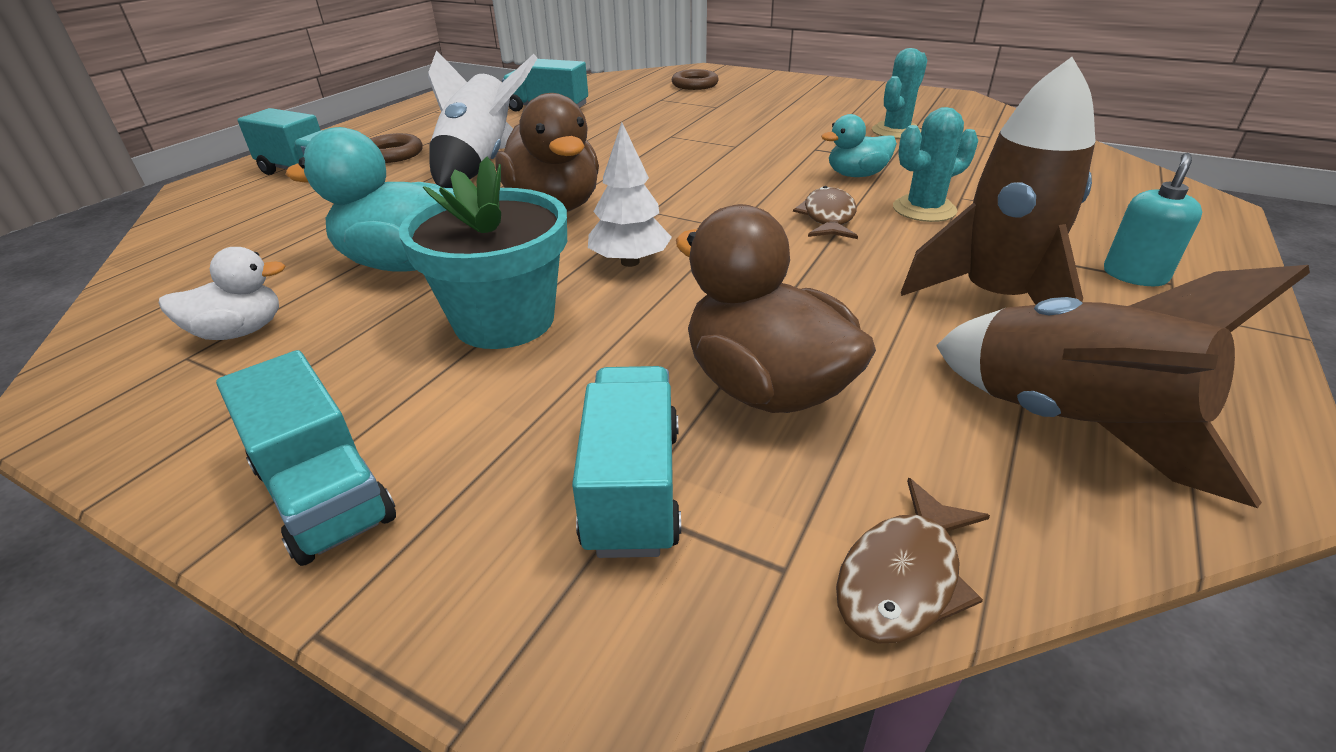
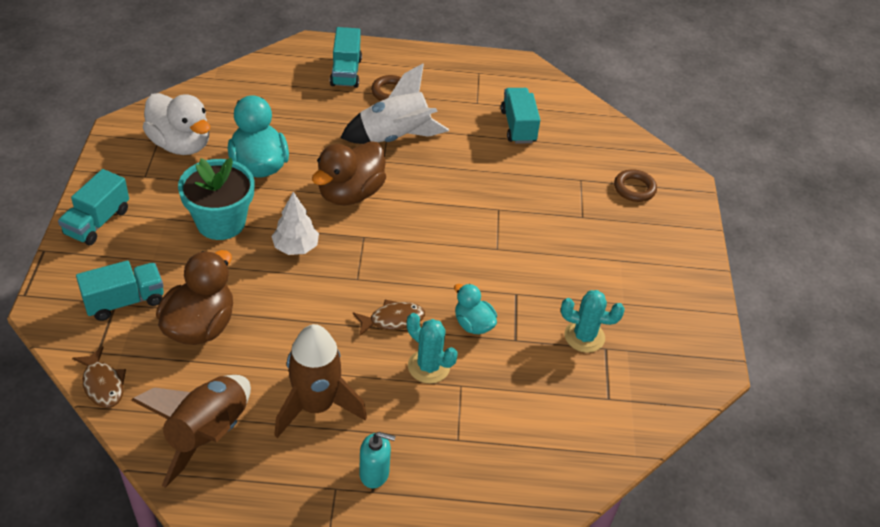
camera: 60 degrees right, 10 degrees up
(240, 331) = (181, 144): white duck -> white duck, size x1.76
(903, 577) = (103, 384): brown fish -> brown fish turned 135 degrees counterclockwise

